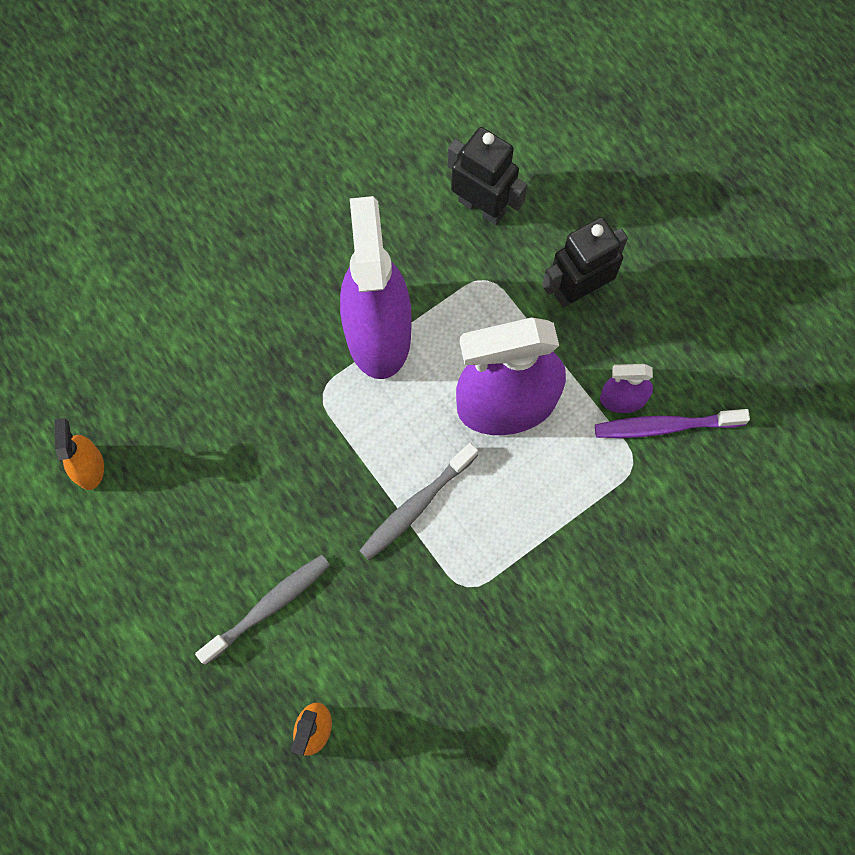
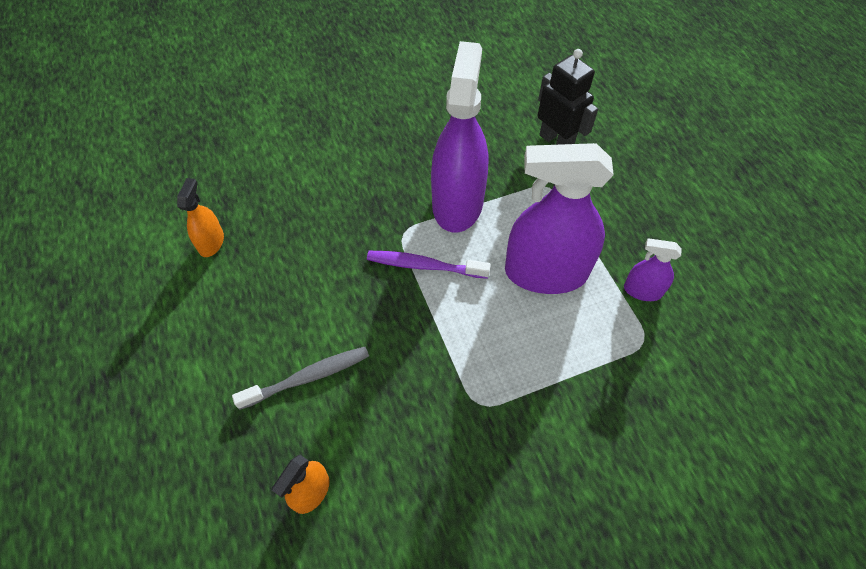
camera: 15 degrees right, 15 degrees down
(416, 506) = (453, 329): grey toothbrush -> none
(578, 289) = (619, 207): black robot -> none
(665, 426) = (676, 319): purple toothbrush -> purple toothbrush (424, 265)

